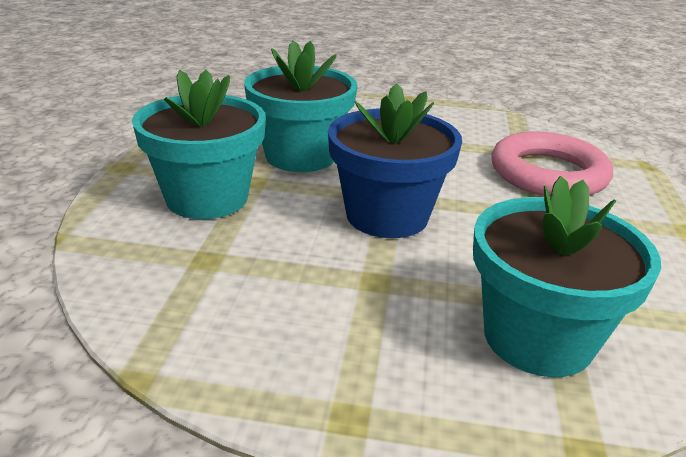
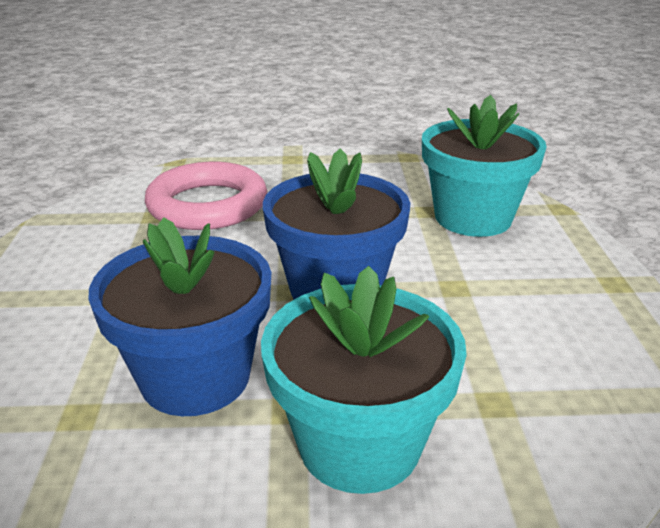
camera: 100 degrees left, 0 degrees up
(300, 156) = (195, 377): turquoise flower pot -> blue flower pot

